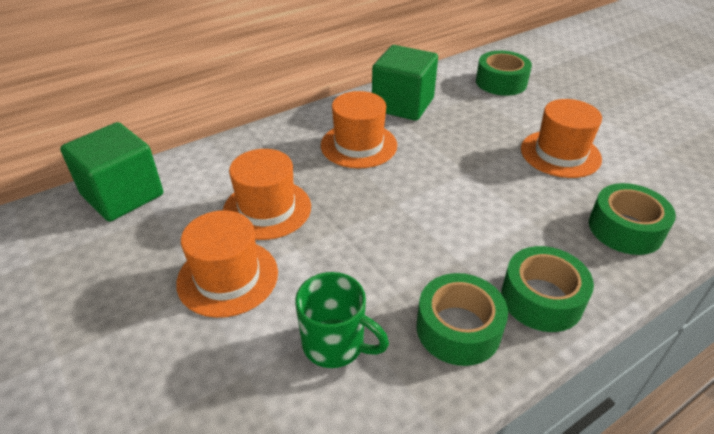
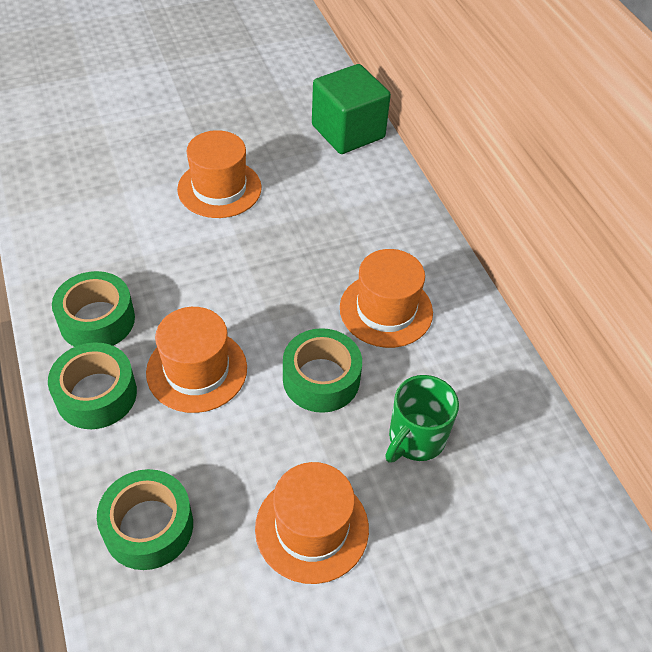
camera: 100 degrees right, 10 degrees up
(267, 209) = (296, 220): orange hat -> orange hat (197, 370)
(335, 344) = (122, 241): green mug -> green mug (415, 439)
(403, 104) = (472, 378): green cube -> none
(501, 82) = (524, 534): green tape -> green tape (321, 379)

